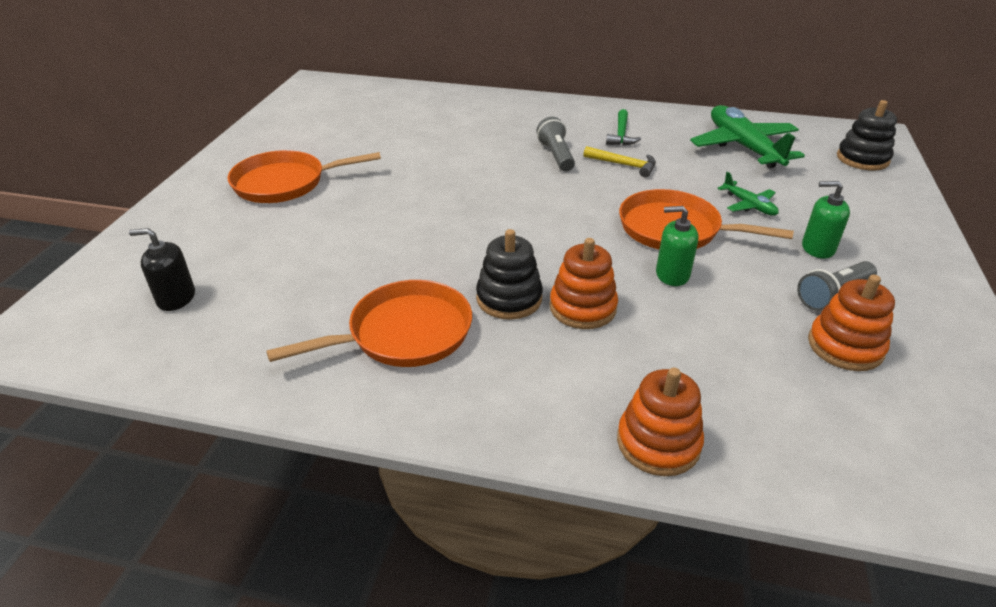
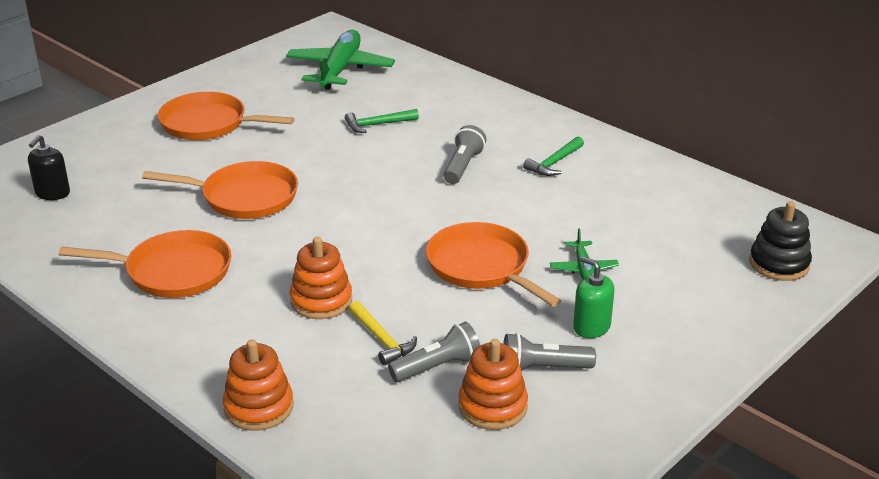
camera: 30 degrees right, 5 degrees down
(176, 298) = (52, 193): black soap dispenser -> black soap dispenser turned 105 degrees counterclockwise
(396, 237) = (244, 197): none -> orange pan
(445, 143) = (377, 124): none -> green hammer
(509, 298) = (274, 274): black stacking toy -> none
(624, 165) = (515, 194): yellow hammer -> yellow hammer (381, 339)
(672, 274) = (427, 302): green soap dispenser -> none
(743, 147) = (664, 212): green plane -> green plane (340, 69)
(756, 329) = (438, 367): none -> grey flashlight

